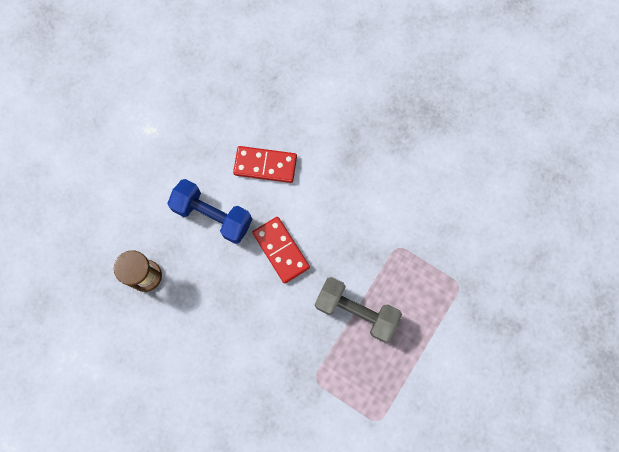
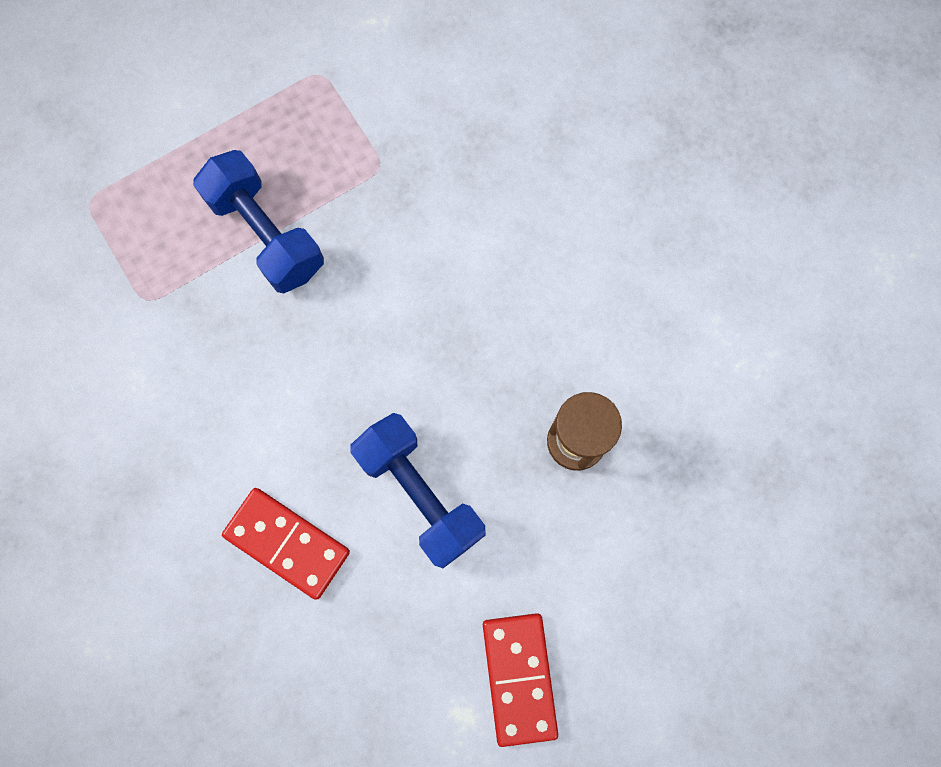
camera: 155 degrees left, 0 degrees up
(281, 250) = (334, 381): red domino -> red domino (519, 678)
(356, 311) = (266, 234): grey dumbbell -> blue dumbbell

